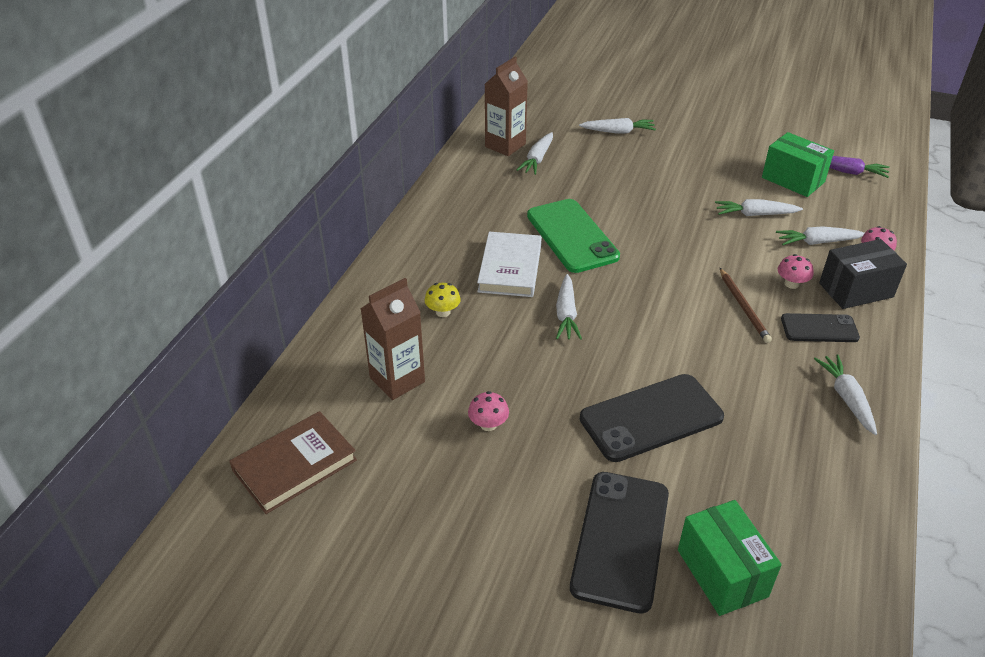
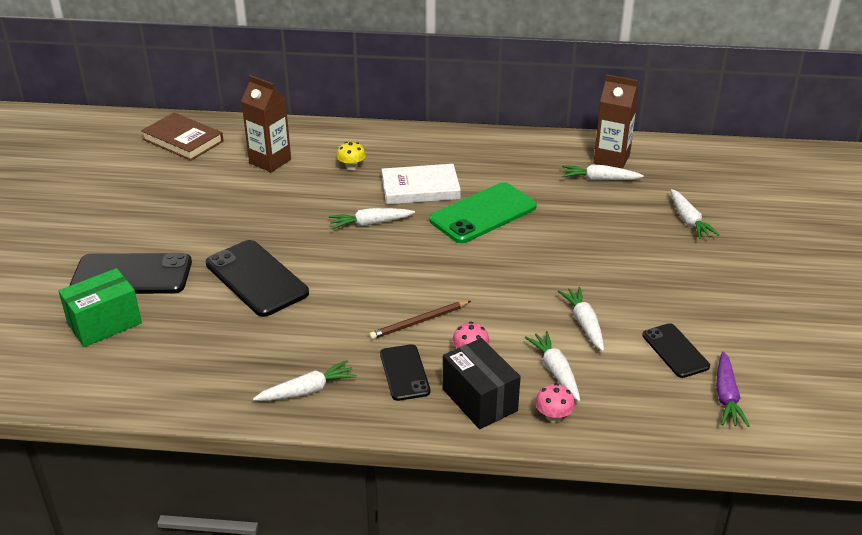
camera: 75 degrees right, 5 degrees down
(488, 424) = (233, 205): pink mushroom -> none
(793, 180) = (675, 351): green box -> black phone

